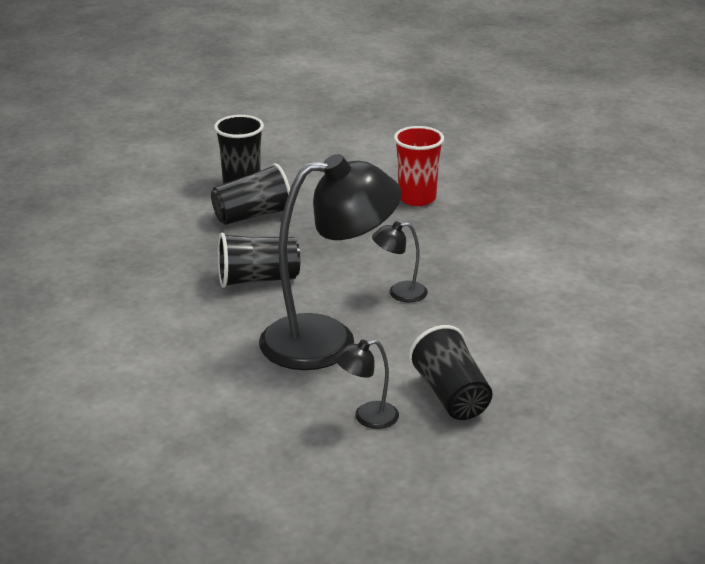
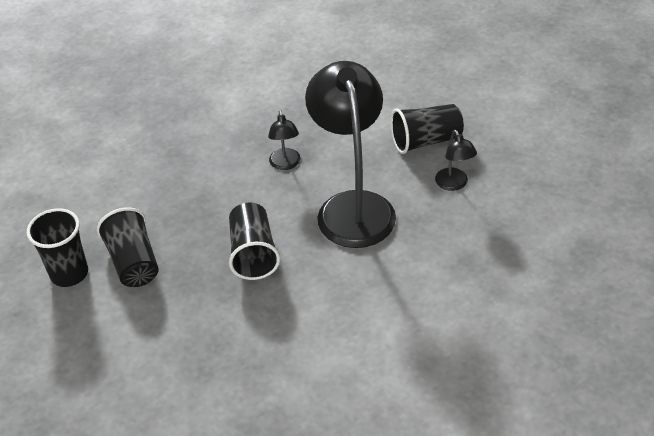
camera: 85 degrees left, 15 degrees up
(417, 198) = (127, 150): red cup -> none

